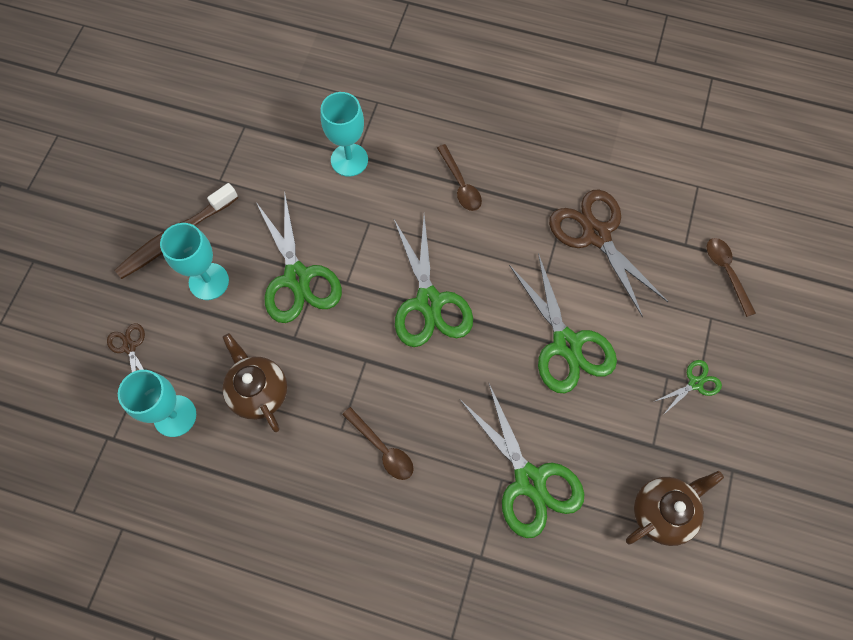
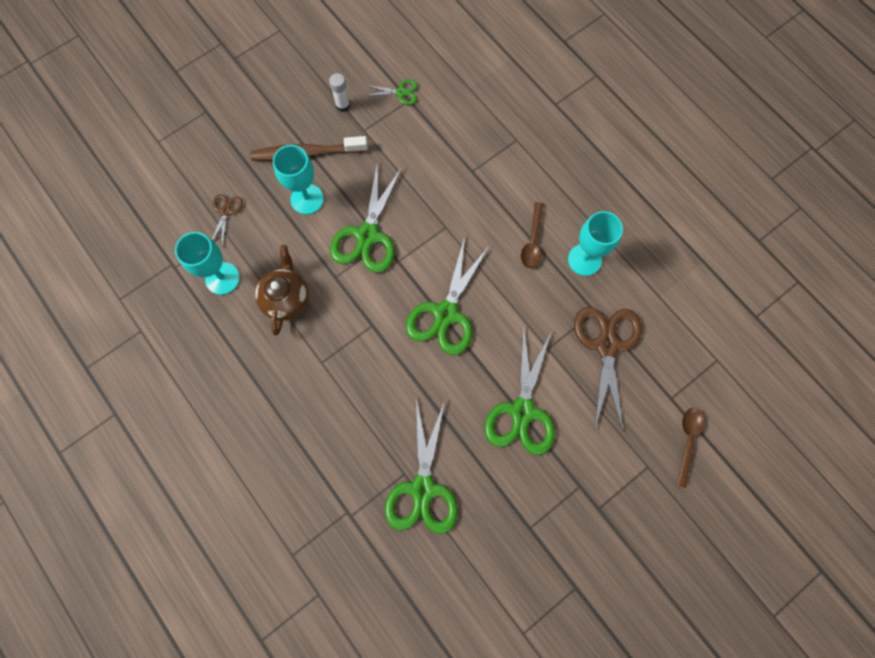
camera: 35 degrees right, 5 degrees up
(180, 169) = (343, 105): none -> white glue stick
(349, 160) = (465, 171): turquoise goblet -> turquoise goblet (584, 260)
(383, 449) = (339, 395): brown spoon -> none
(663, 512) = (501, 579): brown teapot -> none
(695, 383) = (597, 506): green scissors -> green scissors (401, 92)

